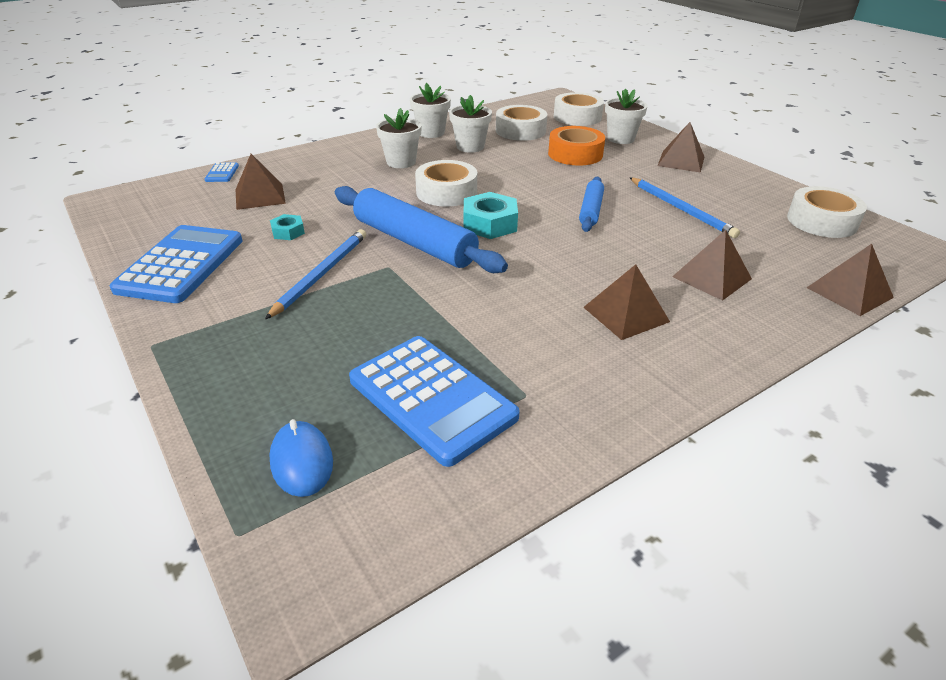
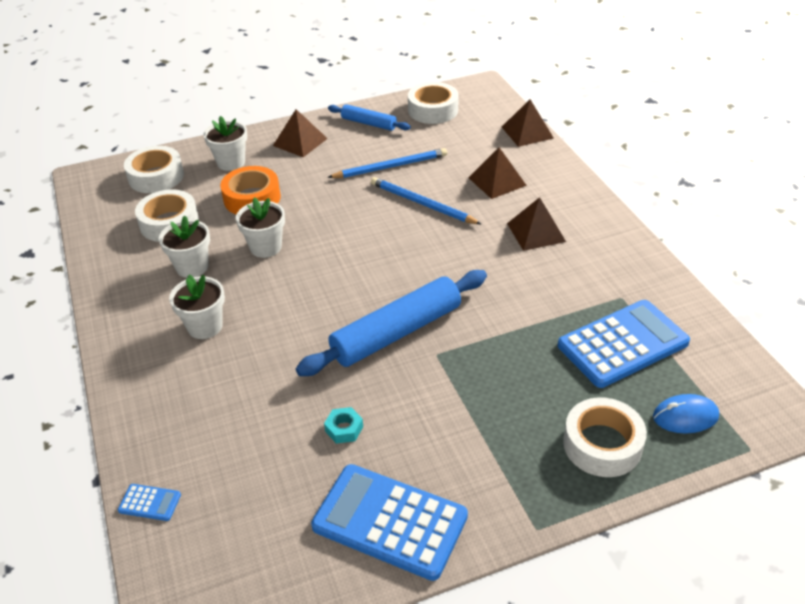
camera: 75 degrees left, 5 degrees up
(260, 196) = (242, 458): brown pyramid -> none
(321, 274) = (439, 402): blue pencil -> blue pencil (422, 204)
(431, 133) = (131, 293): white flower pot -> white flower pot (265, 247)
(446, 192) = (299, 299): white tape -> white tape (602, 444)
(489, 224) = (377, 279): turquoise nut -> none
(590, 210) = (374, 214): blue rolling pin -> blue rolling pin (368, 123)

